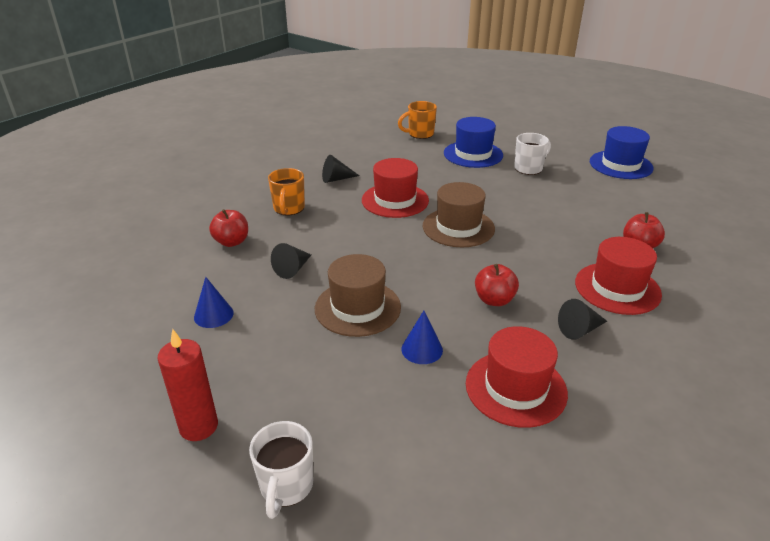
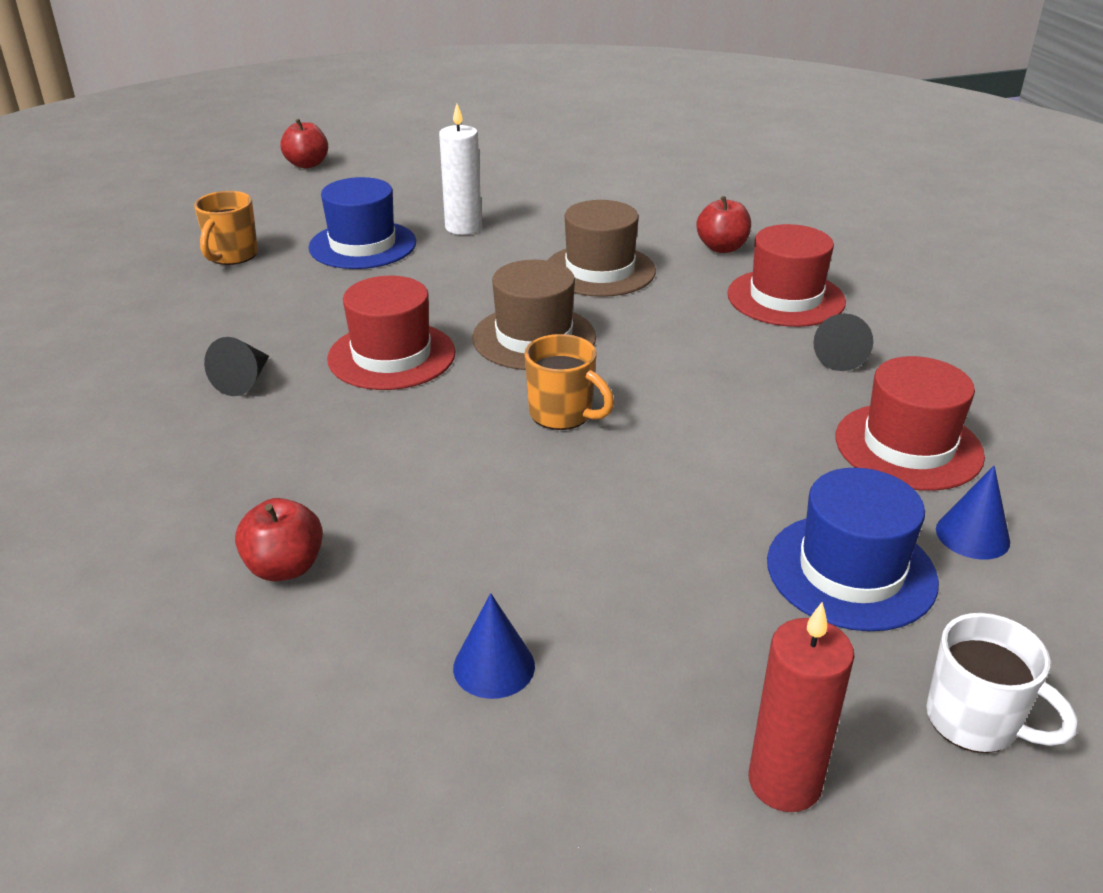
camera: 55 degrees left, 0 degrees up
(289, 209) = (266, 463): orange mug -> orange mug (562, 414)
(292, 269) = (458, 527): black cone -> none
(357, 308) = (632, 501): brown hat -> brown hat (600, 270)
(422, 349) = (778, 484): blue cone -> blue cone (972, 535)
(494, 300) = (727, 385): red apple -> red apple (307, 164)
(529, 168) = (463, 227): white mug -> white candle
(620, 165) = (543, 175): blue hat -> blue hat (851, 571)

